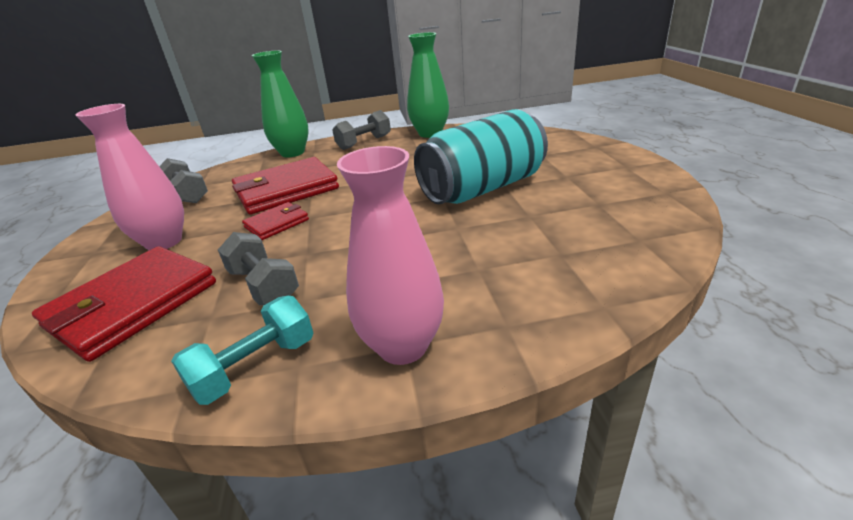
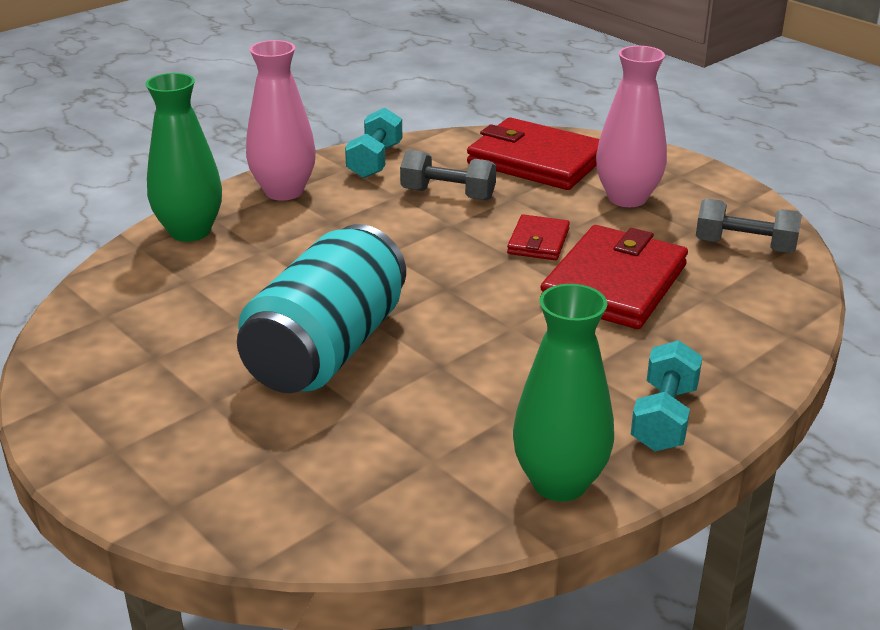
camera: 145 degrees right, 0 degrees up
(133, 305) = (536, 160): red wallet -> red wallet turned 60 degrees counterclockwise
(292, 153) = (757, 356): green vase -> green vase (190, 231)
(364, 142) = (664, 417): grey dumbbell -> turquoise dumbbell

